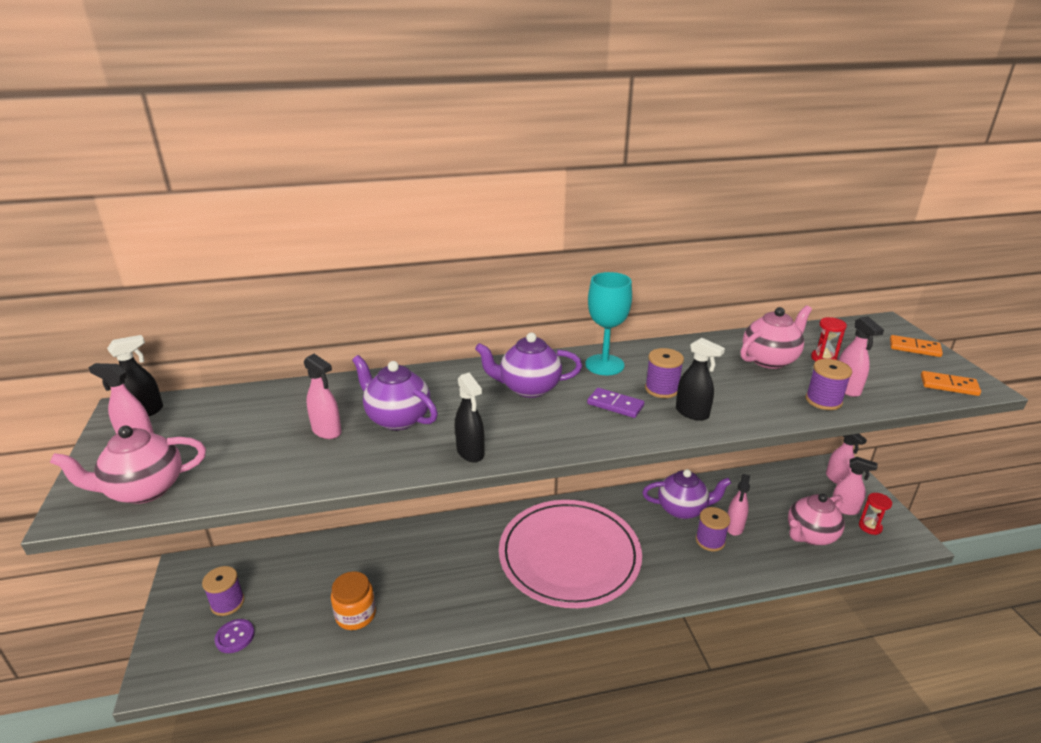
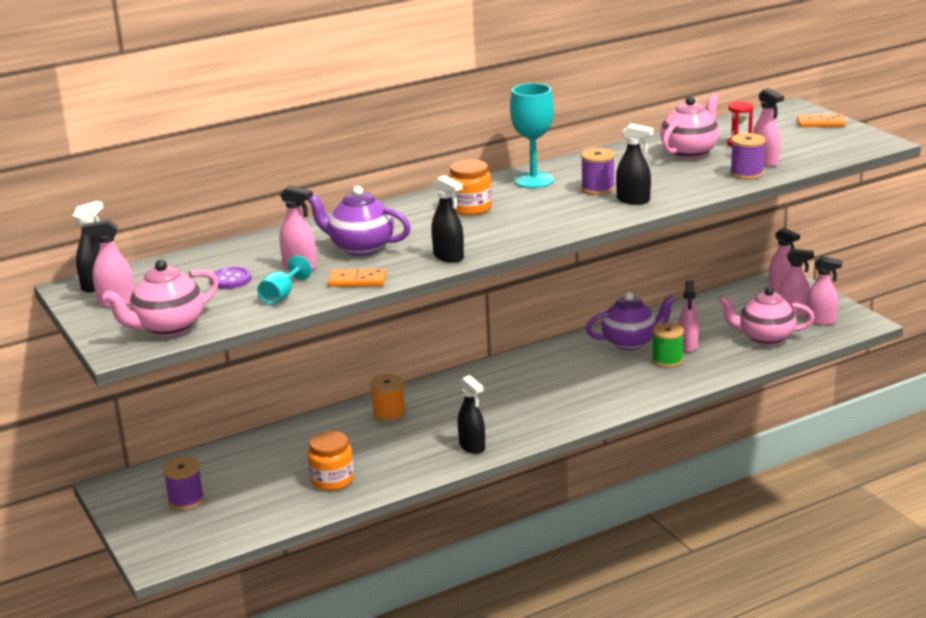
camera: 15 degrees left, 5 degrees down
(235, 637) = (216, 519): purple button -> purple button (230, 280)
(280, 469) = (281, 295): none -> turquoise goblet
(443, 542) = (389, 414): none -> orange spool
(494, 606) = (472, 447): none -> black spray bottle
(528, 388) = (470, 208): purple teapot -> orange jar
(569, 556) = (529, 398): pink plate -> none
(615, 405) = (560, 206): purple domino -> none
(710, 541) = (667, 360): purple spool -> green spool
(810, 535) = (765, 338): pink teapot -> pink teapot turned 60 degrees clockwise
(870, 527) = (821, 321): red hourglass -> pink spray bottle
(949, 385) = (853, 146): orange domino -> orange domino (357, 281)

